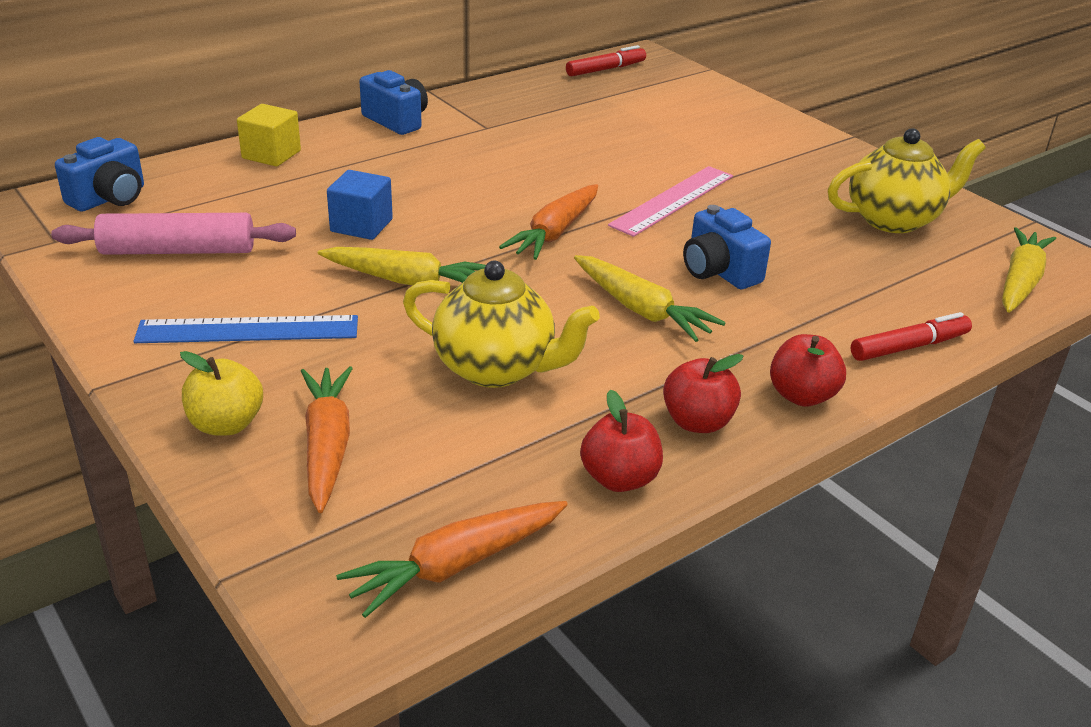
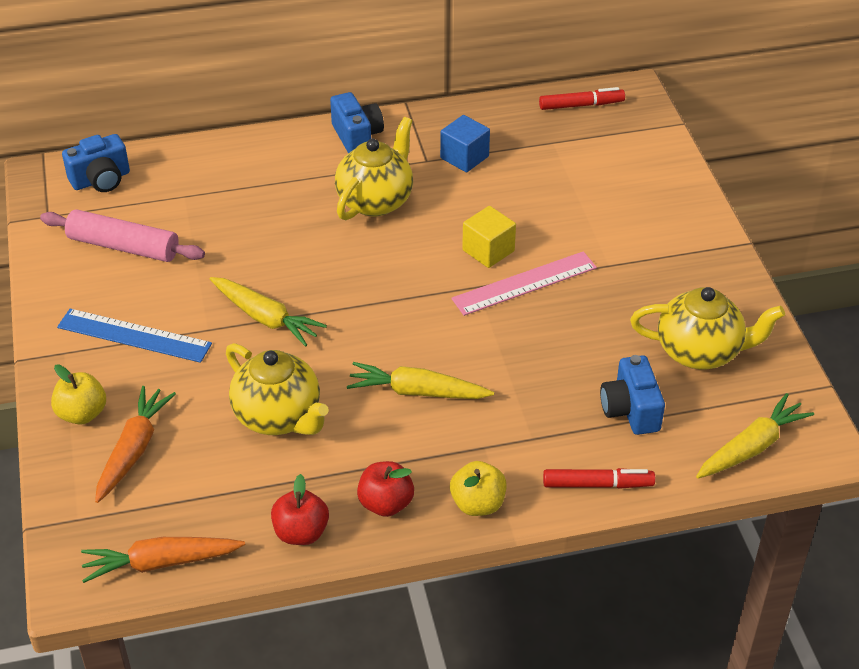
camera: 25 degrees right, 10 degrees up
(271, 154) = (238, 157): yellow cube -> yellow cube (488, 251)
(361, 225) = (264, 252): blue cube -> blue cube (464, 157)
(458, 164) = (376, 201): none -> yellow teapot
(554, 233) = (404, 296): orange carrot -> none
(641, 310) = (417, 392): yellow carrot -> yellow carrot turned 120 degrees clockwise
(719, 271) = (505, 370): blue camera -> blue camera (630, 410)
(802, 396) = (478, 504): red apple -> yellow apple

